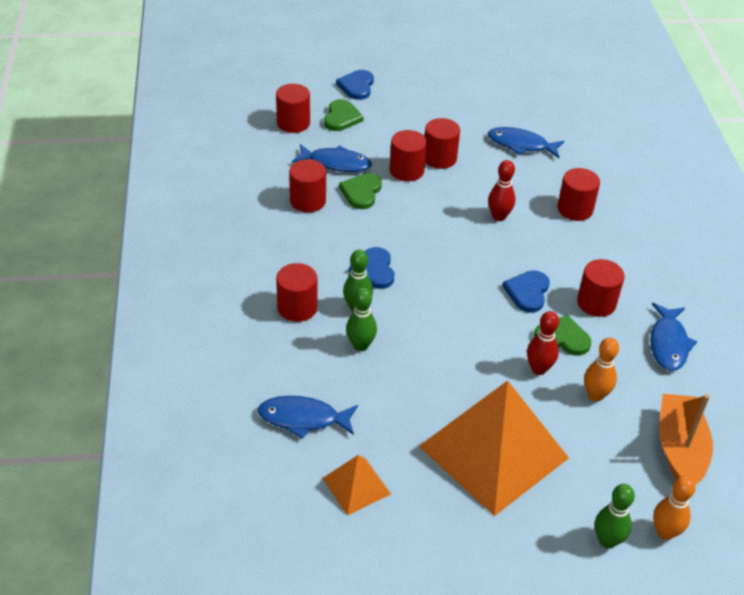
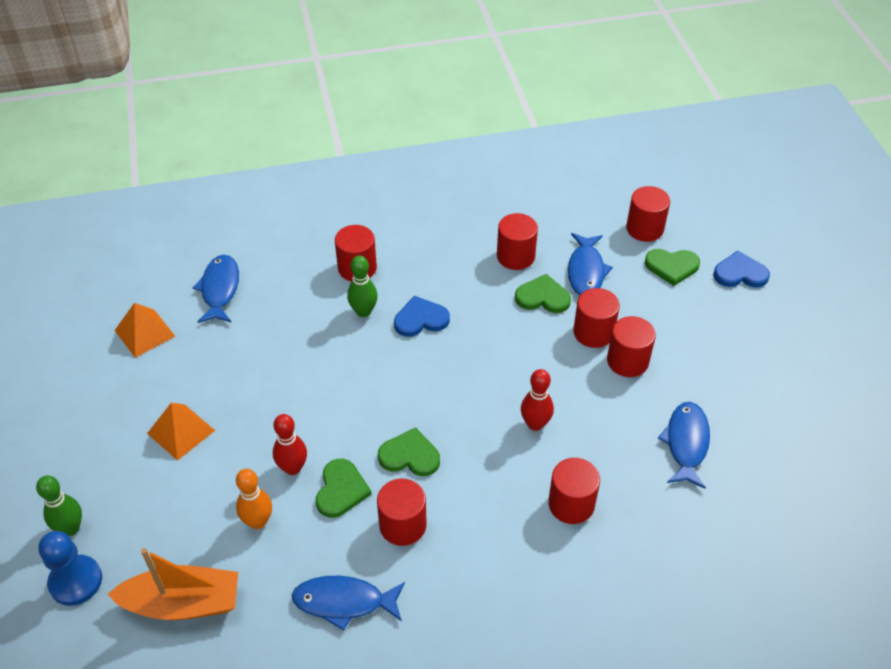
camera: 85 degrees right, 5 degrees up
(360, 345) = (312, 319): green bowling pin -> none
(493, 452) = (181, 432): orange pyramid -> orange pyramid, size x0.46
(527, 292) = (410, 456): blue heart -> green heart
(665, 532) = (76, 581): orange bowling pin -> blue pawn

